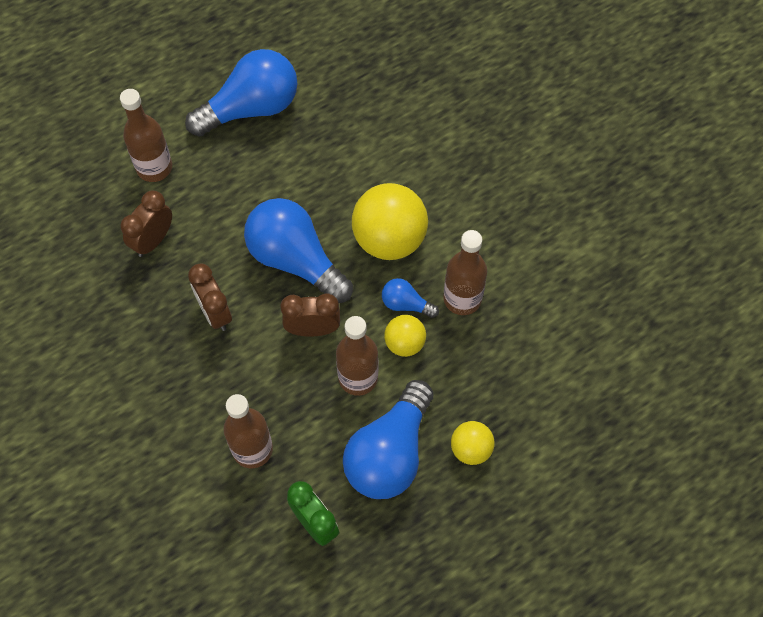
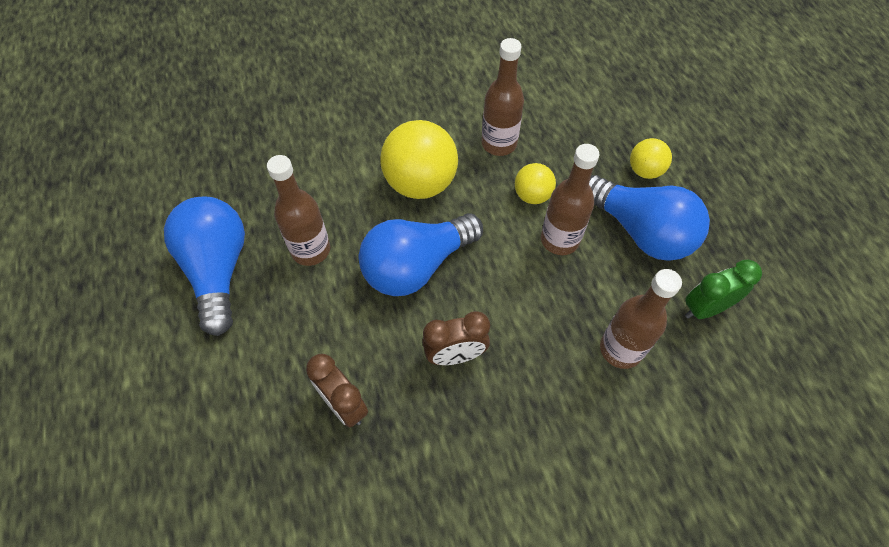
camera: 75 degrees left, 5 degrees down
(154, 167) = (248, 386): brown bottle -> brown bottle (311, 250)
(313, 329) = (499, 267): brown clock -> none
(406, 304) = (492, 186): blue light bulb -> none

